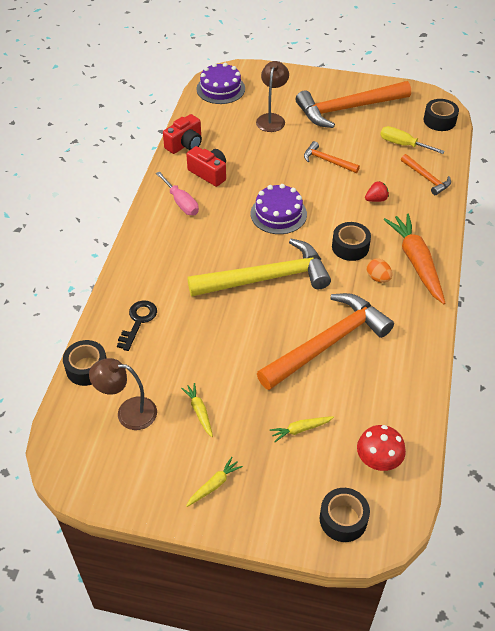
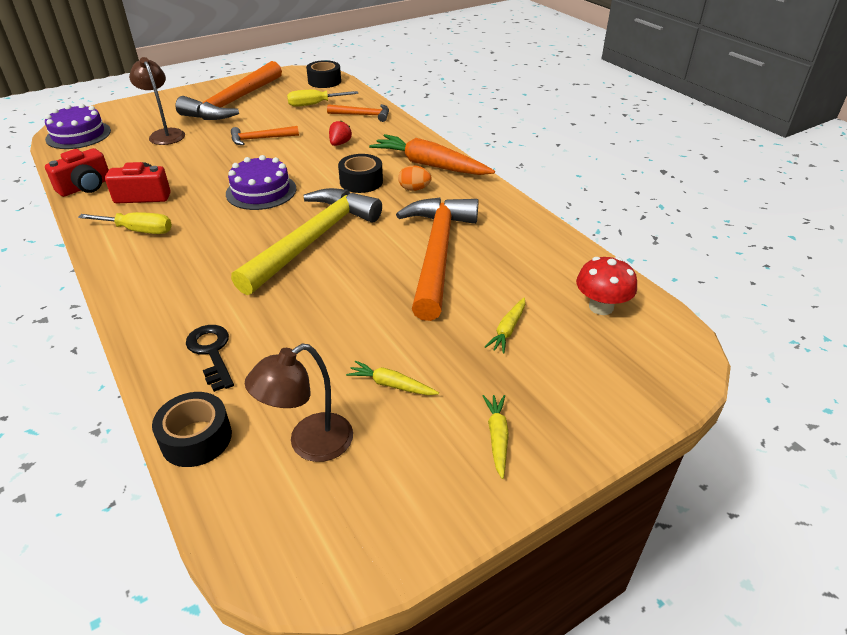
camera: 45 degrees left, 10 degrees down
(181, 203) = (138, 230): pink screwdriver -> yellow screwdriver
(185, 144) = (86, 187): red camera -> red camera turned 45 degrees clockwise
(343, 519) = (643, 370): black tape -> none

